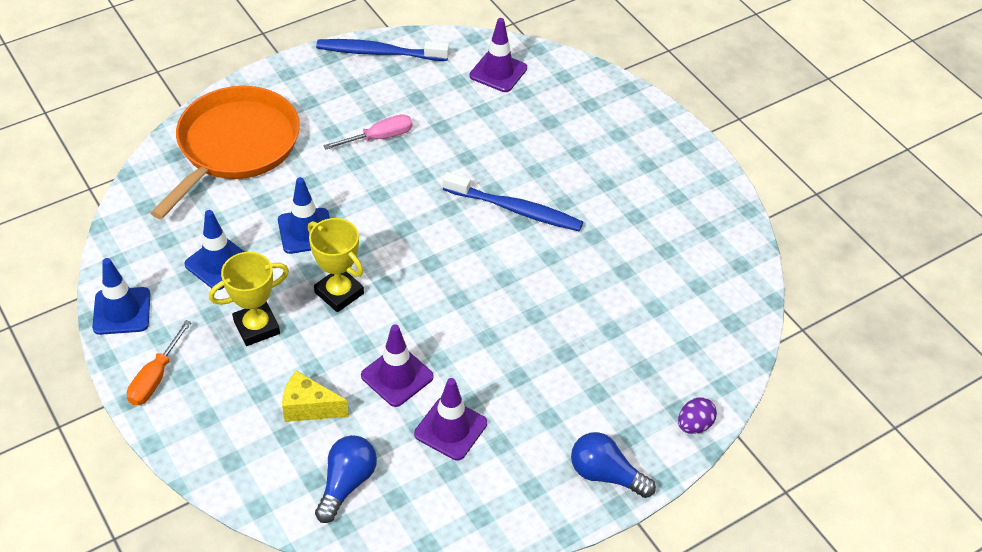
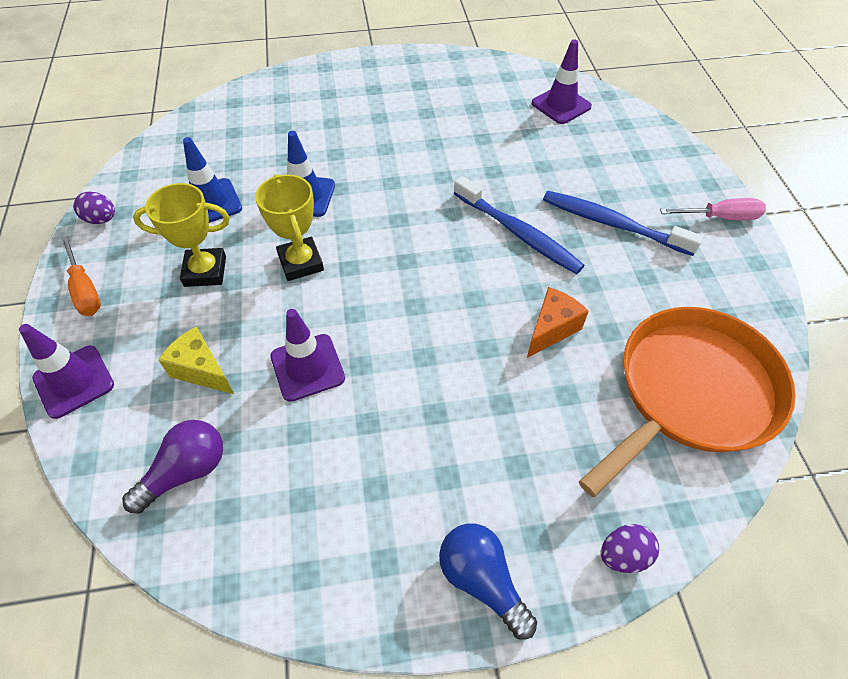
camera: 25 degrees right, 5 degrees up
(122, 311) = (101, 219): blue traffic cone -> purple egg
(155, 377) = (85, 290): orange screwdriver -> orange screwdriver turned 75 degrees counterclockwise
(235, 146) = (289, 108): orange pan -> orange pan (692, 392)
(346, 483) = (186, 472): blue light bulb -> purple light bulb
(379, 53) = (458, 65): blue toothbrush -> blue toothbrush (612, 224)
(379, 137) = (420, 133): pink screwdriver -> pink screwdriver (721, 217)
(450, 428) = (330, 448): purple traffic cone -> purple traffic cone (74, 381)
(578, 283) = (551, 329): none -> orange cheese

